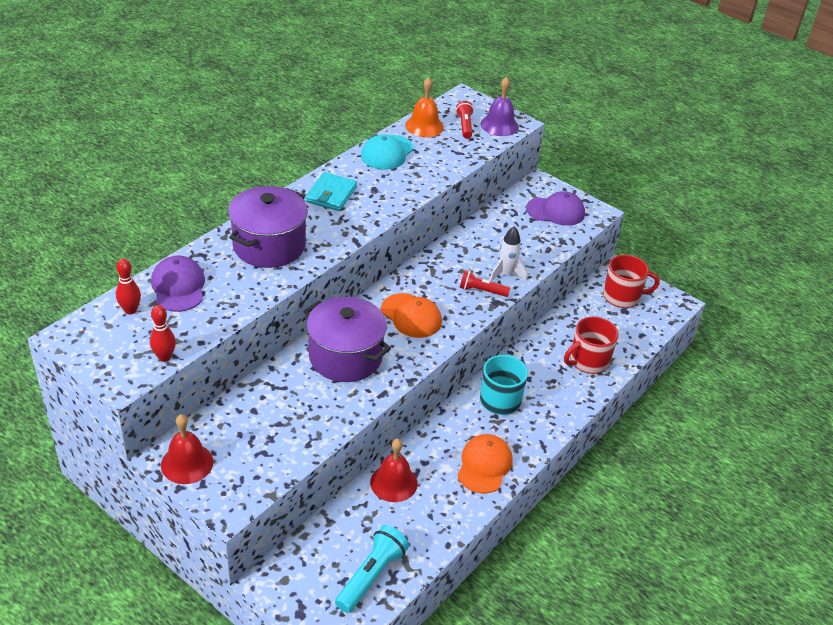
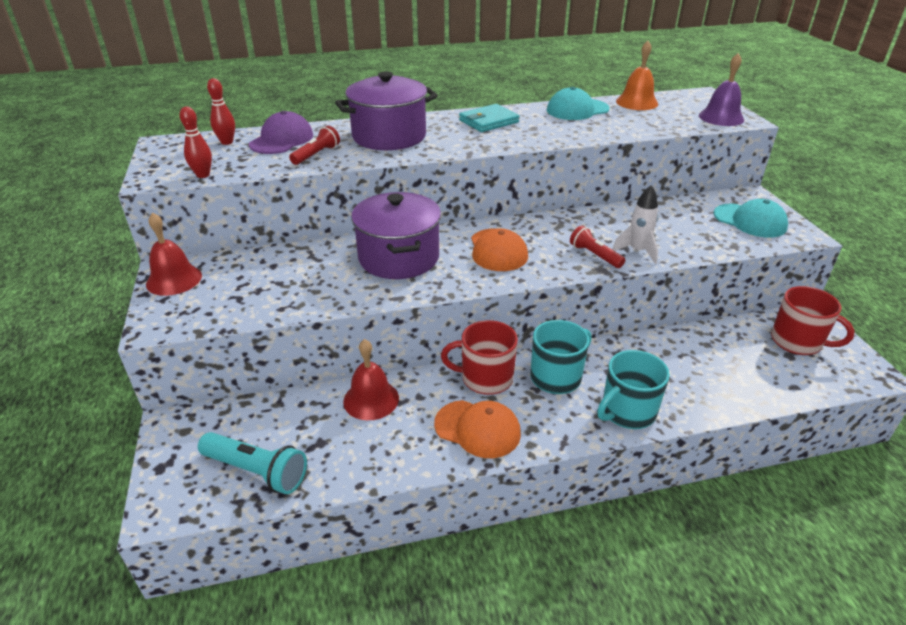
camera: 40 degrees right, 5 degrees down
(371, 576) = (257, 471): turquoise flashlight -> turquoise flashlight turned 45 degrees clockwise
(465, 126) = (681, 110): red flashlight -> red flashlight (316, 155)
(484, 465) = (477, 429): orange cap -> orange cap turned 60 degrees clockwise
(555, 211) = (750, 221): purple cap -> turquoise cap
(562, 404) = (627, 412): none -> turquoise mug
(588, 361) = (697, 384): red mug -> red mug (485, 378)

